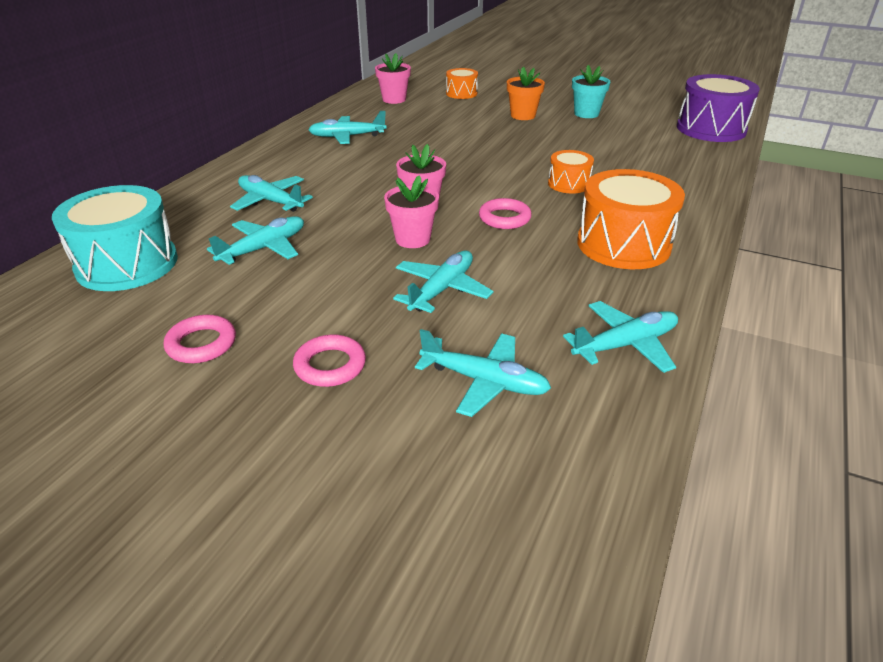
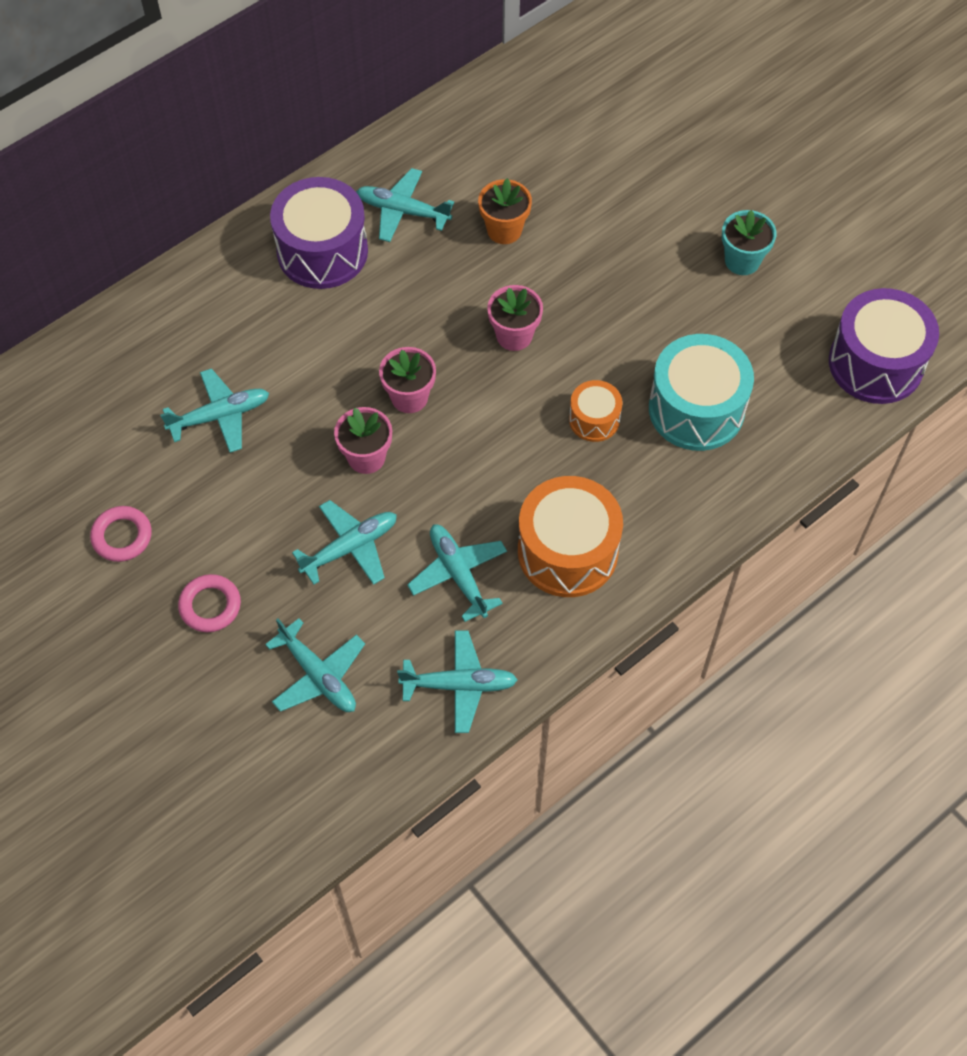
camera: 25 degrees right, 25 degrees up
(127, 264) = (92, 392): turquoise drum -> turquoise drum (696, 409)
(270, 201) = (258, 329): turquoise plane -> turquoise plane (458, 574)
(299, 161) = (322, 251): none -> purple drum
(394, 99) = (512, 126): pink flower pot -> pink flower pot (514, 335)
(461, 93) = (613, 139): orange drum -> none
(504, 218) = (479, 458): pink ring -> none
(523, 115) = (653, 235): orange flower pot -> orange flower pot (504, 230)

